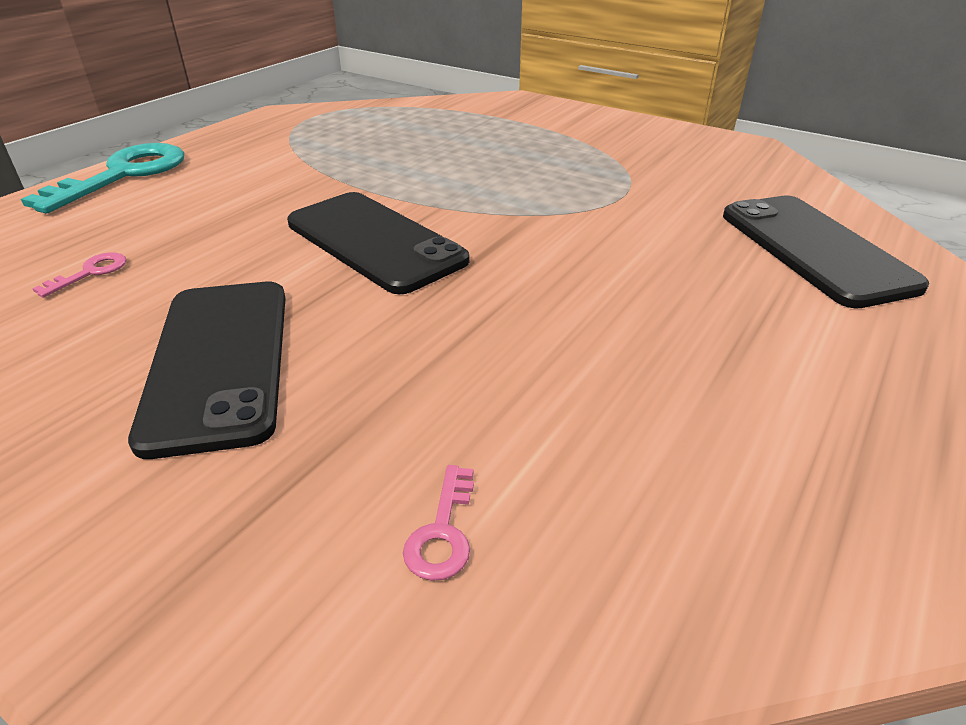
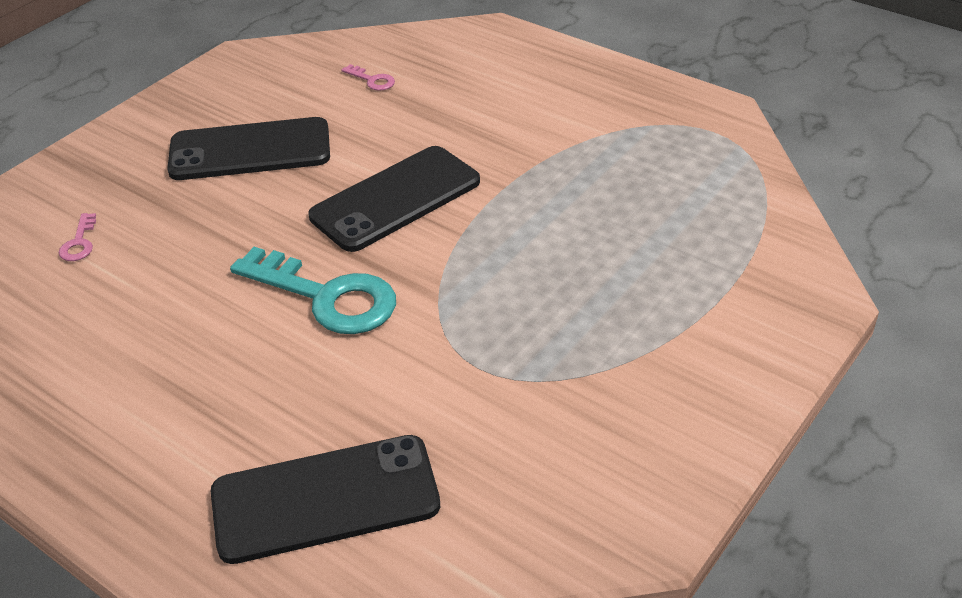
camera: 95 degrees right, 5 degrees up
(123, 175) = (543, 54): turquoise key -> turquoise key (326, 297)
(442, 532) = (79, 243): pink key -> pink key turned 105 degrees counterclockwise

